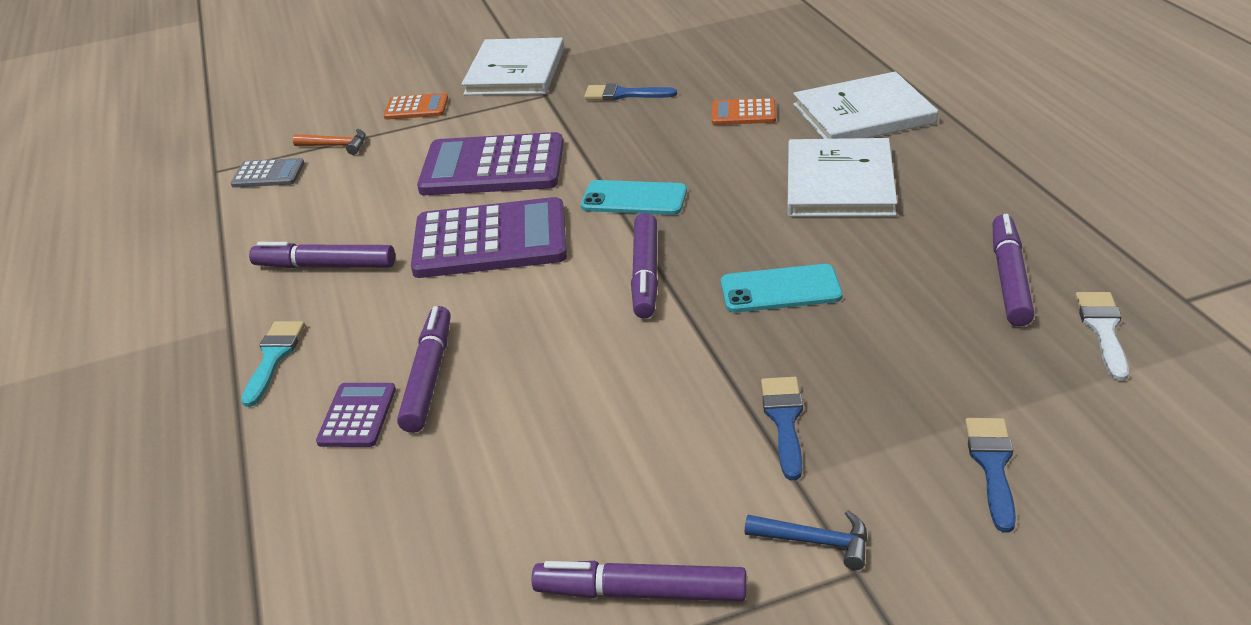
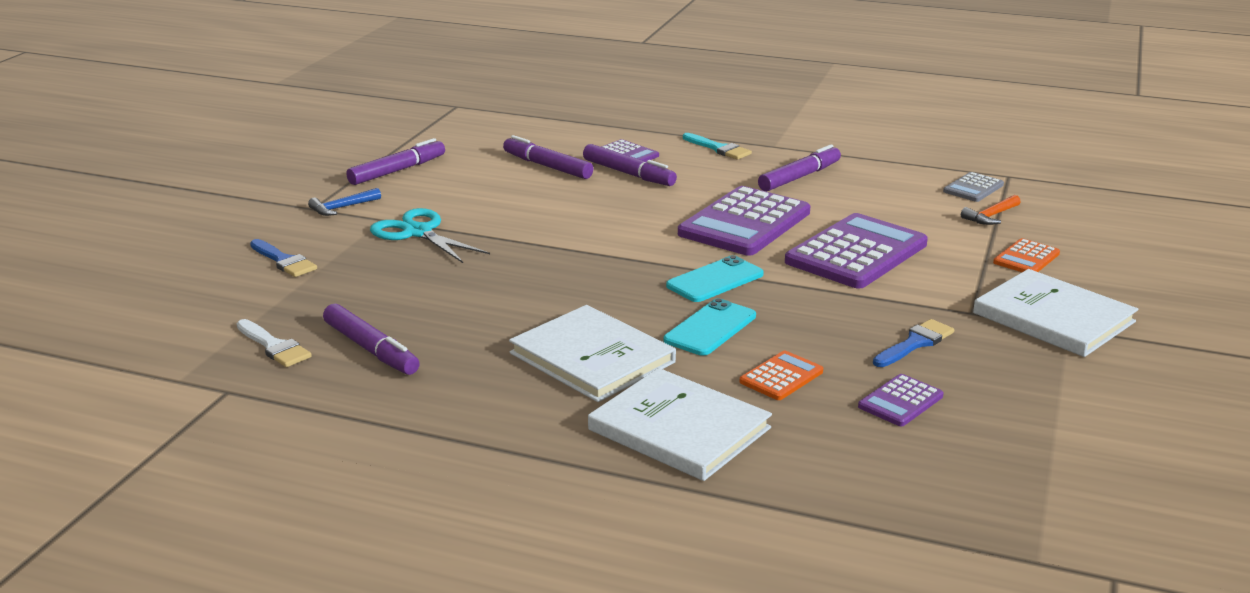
camera: 125 degrees right, 10 degrees down
(646, 274) = (613, 250): purple marker -> purple marker (547, 166)
(710, 72) = (900, 401): none -> purple calculator
(780, 289) = (516, 278): turquoise phone -> turquoise phone (710, 328)
(784, 420) = (417, 232): blue brush -> turquoise scissors
(863, 114) = (679, 429): white book -> white book turned 75 degrees counterclockwise

